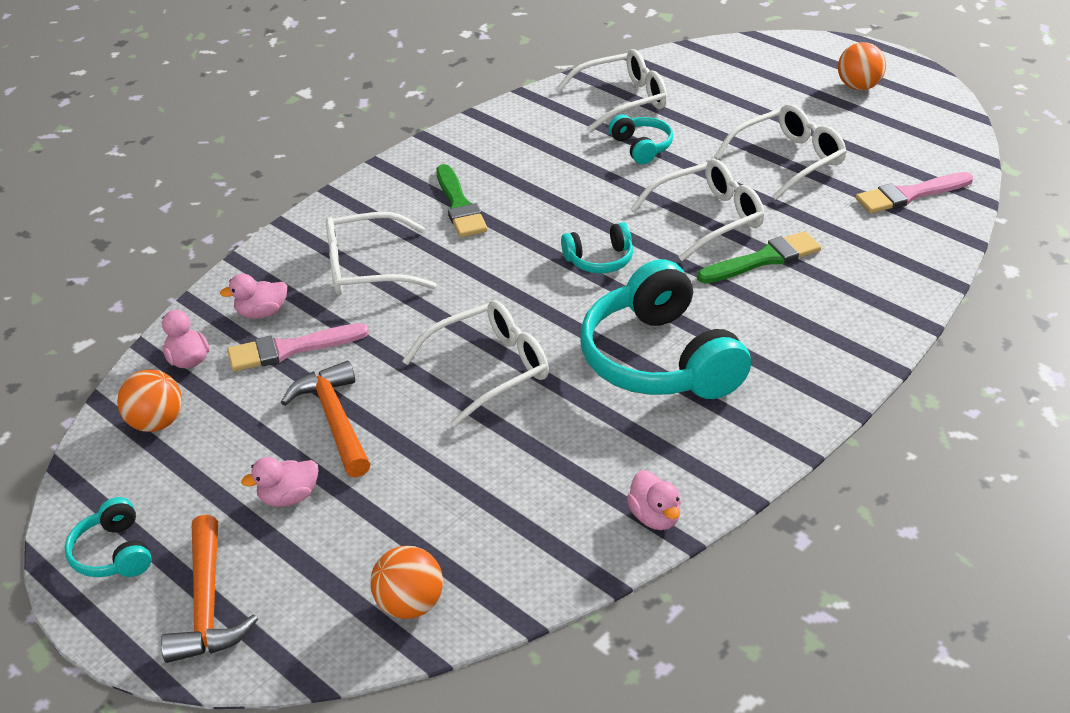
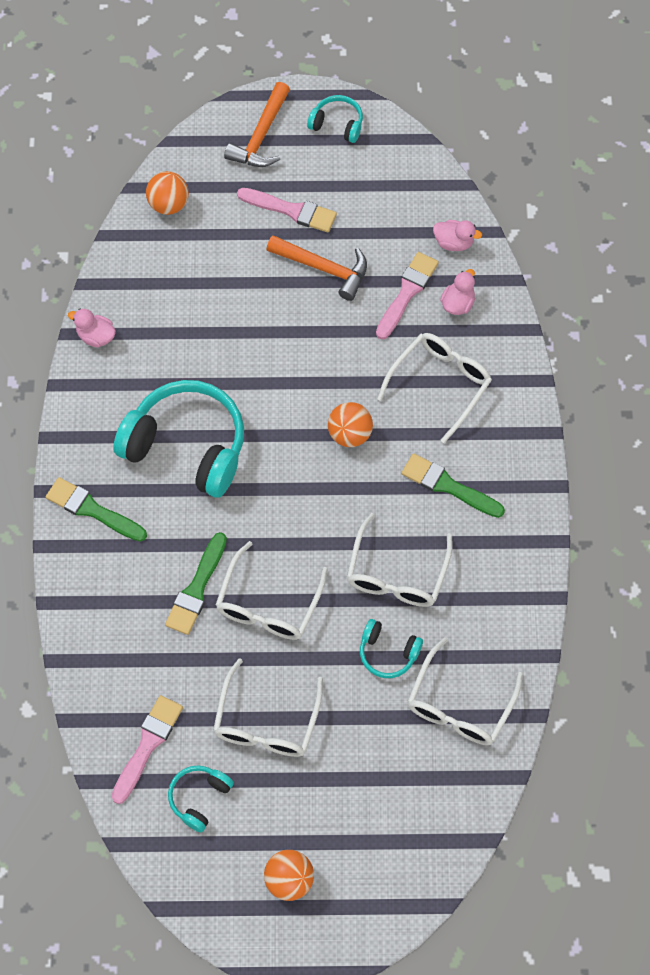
camera: 135 degrees right, 25 degrees up
(156, 423) = (415, 196): orange ball -> orange ball (349, 434)
(207, 605) = (261, 136): orange hammer -> orange hammer turned 105 degrees counterclockwise
(289, 497) = (291, 210): pink duck -> pink brush
(488, 369) = (278, 364): white glasses -> white glasses (397, 573)
(599, 260) = (302, 505): turquoise headphones -> turquoise headphones (199, 798)
(813, 366) = (92, 510): none -> green brush

